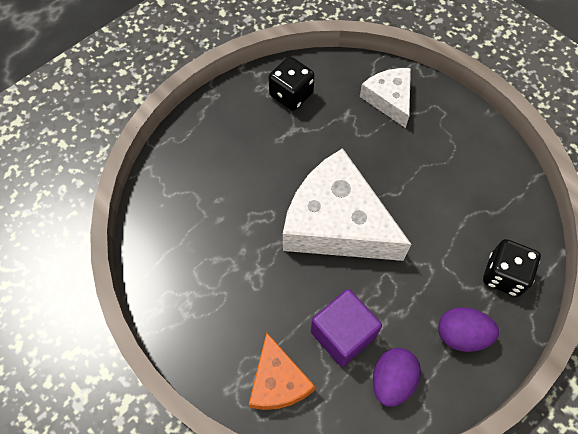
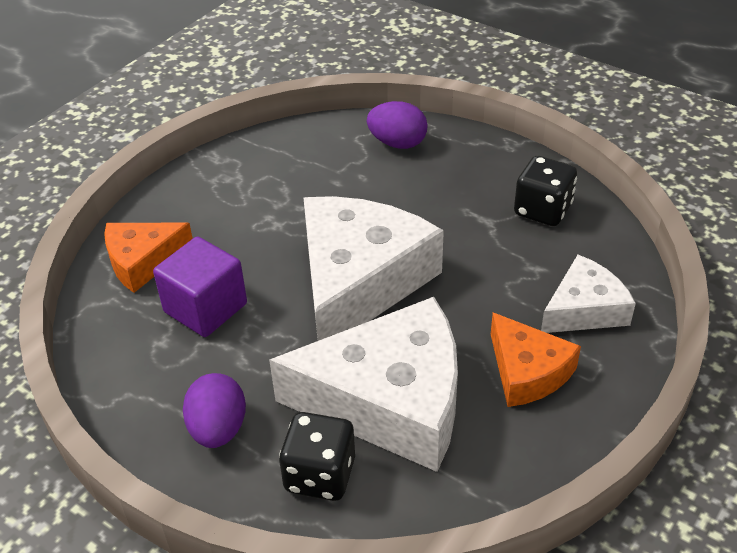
camera: 80 degrees right, 20 degrees down
(392, 380) = (149, 362): purple egg -> purple egg (397, 143)
(436, 143) = (527, 372): none -> orange cheese
(450, 224) = (390, 401): none -> white cheese

